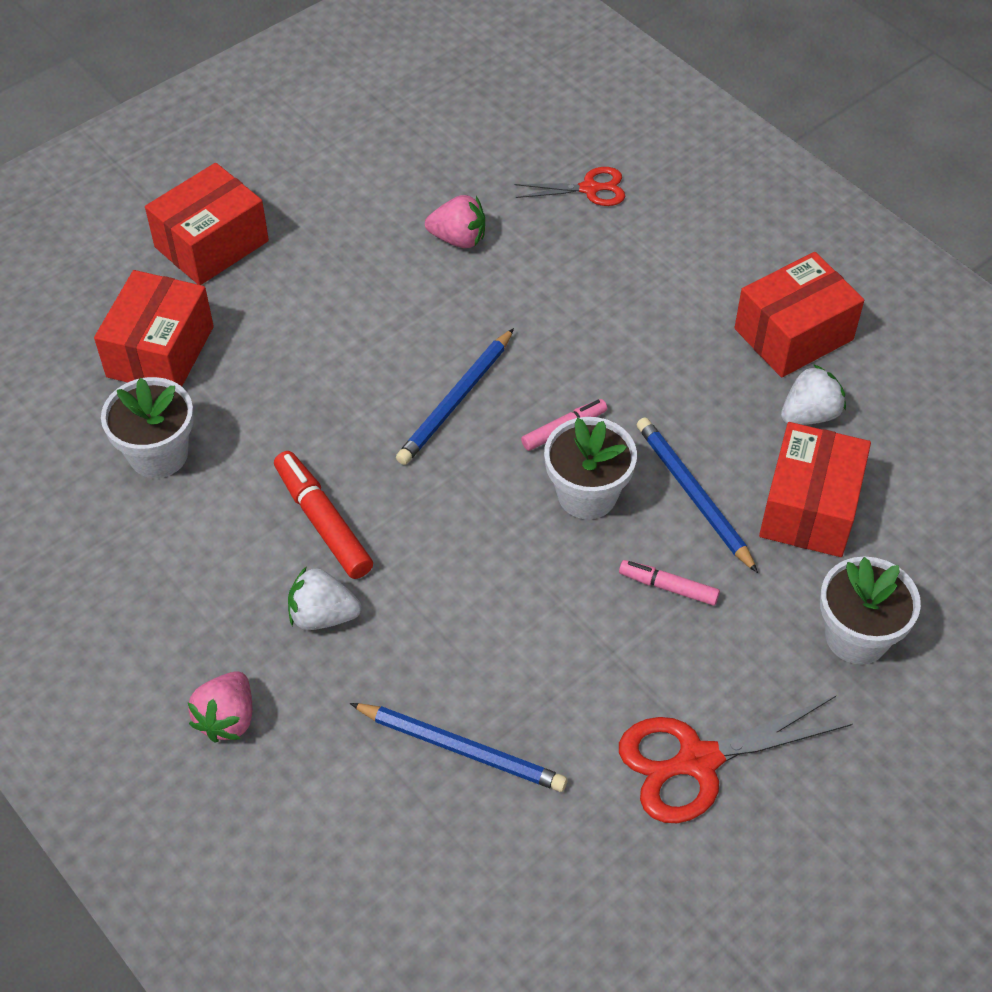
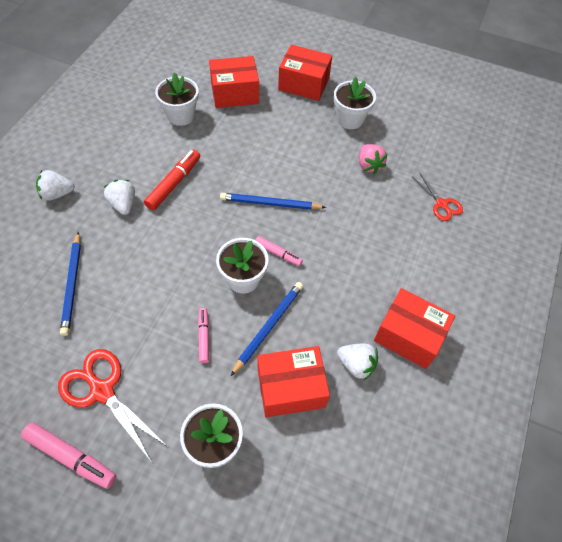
camera: 60 degrees right, 5 degrees up
(227, 718) = (57, 194): pink strawberry -> white strawberry
(342, 218) = (350, 119): none -> white flower pot
(794, 838) = (71, 457): none -> pink marker

